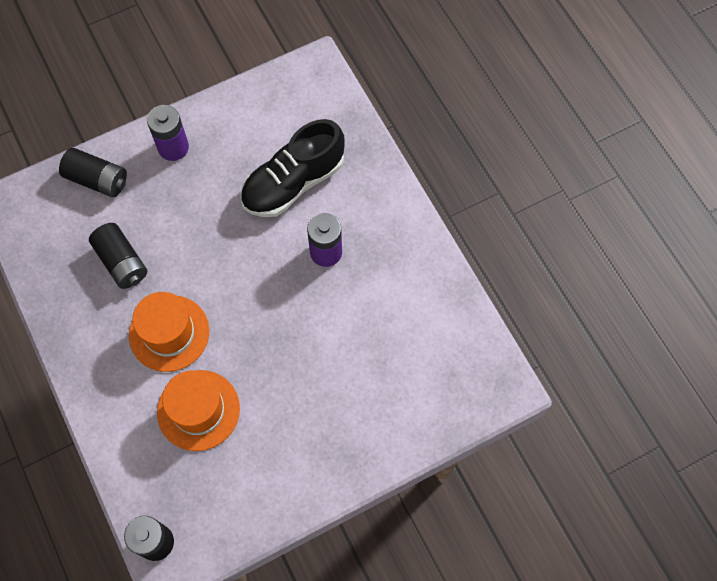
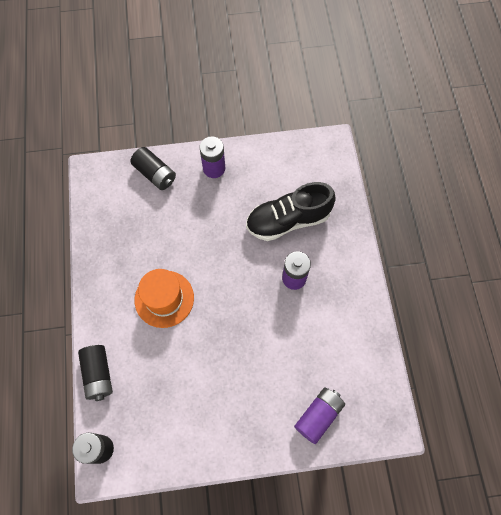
camera: 20 degrees right, 0 degrees up
(122, 262) = (150, 237): black battery -> black battery (98, 374)
(198, 410) = (164, 362): orange hat -> none
(412, 405) = (318, 415): none -> purple battery

